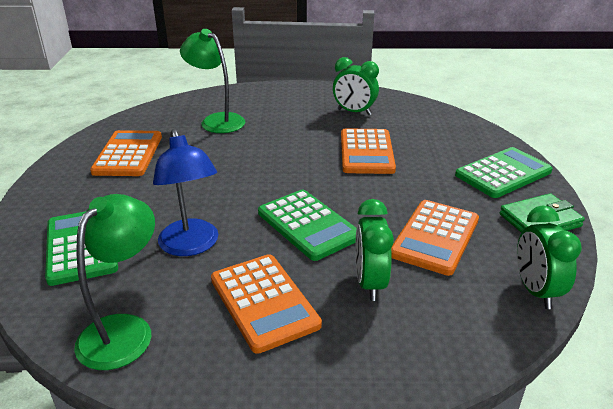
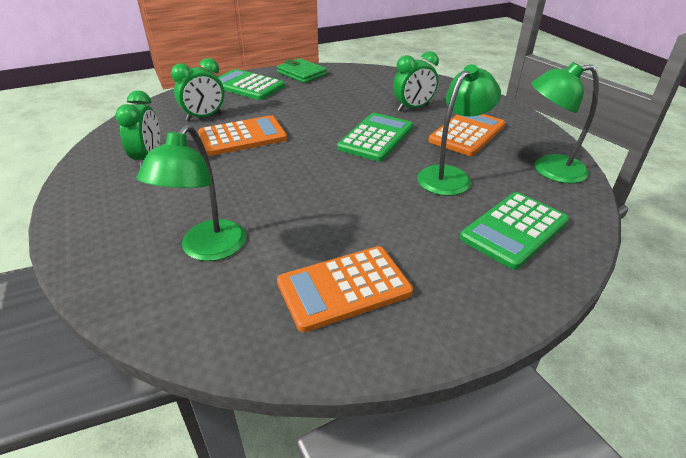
camera: 115 degrees left, 5 degrees up
(191, 246) = (450, 176): blue lamp -> green lamp
(435, 237) = (348, 97): orange calculator -> none
(535, 291) = (372, 72): green clock -> green clock (204, 117)

